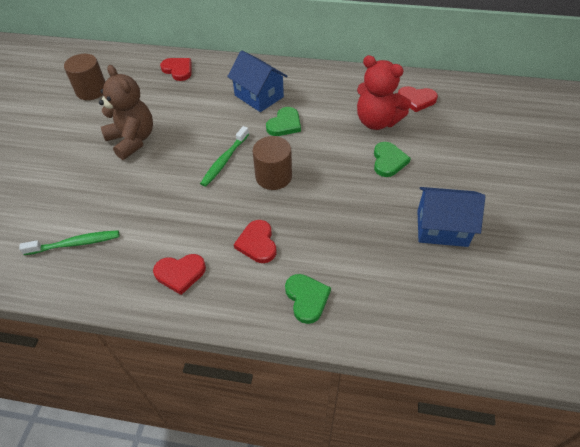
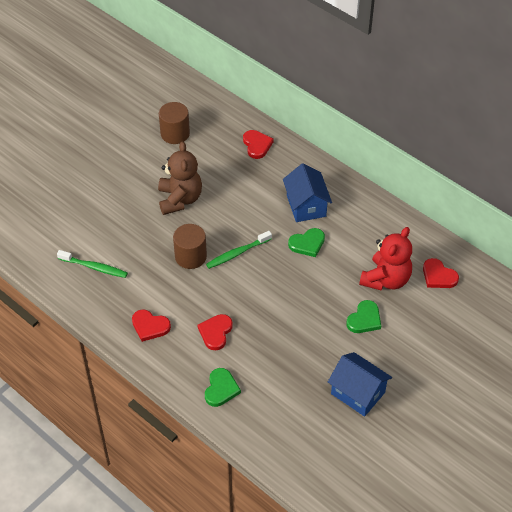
camera: 30 degrees right, 0 degrees up
(273, 176) = (264, 286): brown cylinder -> brown cylinder (190, 256)
(377, 121) = (386, 279): red teddy bear -> red teddy bear turned 120 degrees counterclockwise

